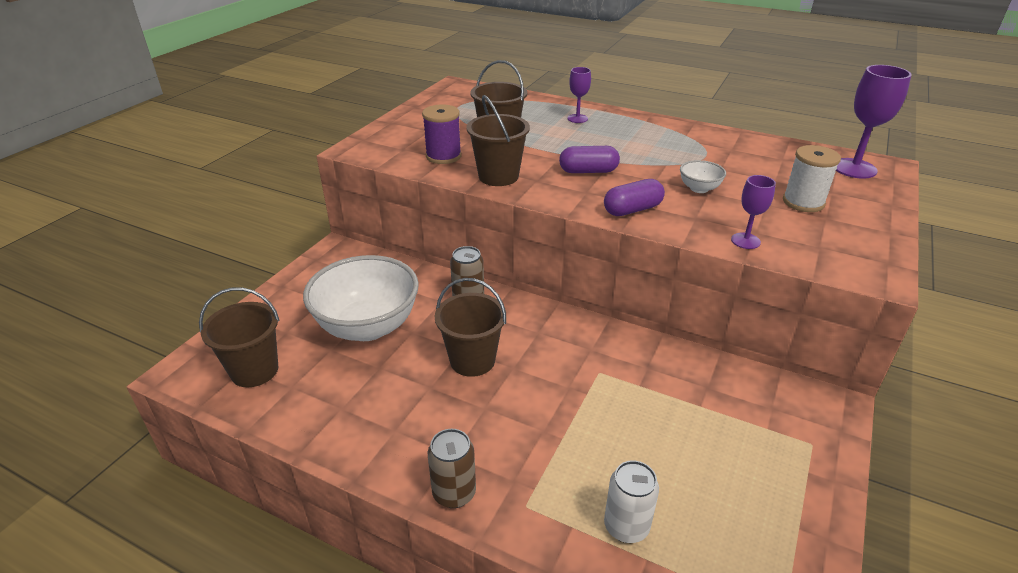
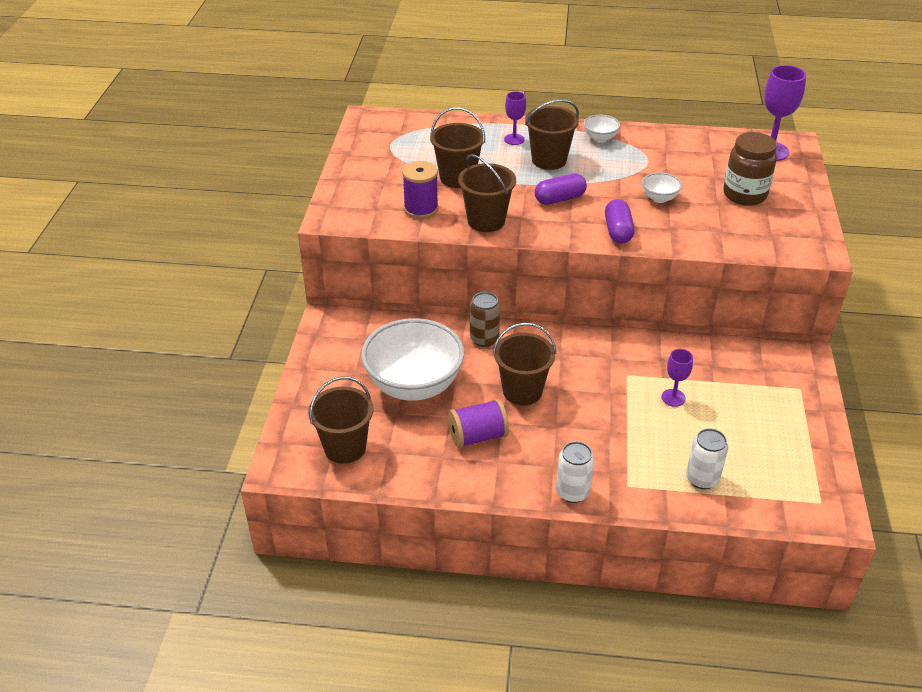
camera: 20 degrees left, 5 degrees up
(393, 396) = (478, 436): none -> purple spool
(454, 493) = (572, 492): brown can -> white can
(600, 139) = (549, 160): none -> brown bucket
(632, 210) = (618, 231): purple capsule -> purple capsule turned 45 degrees counterclockwise
(665, 130) = (600, 138): none -> white bowl
(745, 241) = (717, 242): purple goblet -> purple goblet (673, 398)
(803, 202) = (744, 195): white spool -> brown jar

